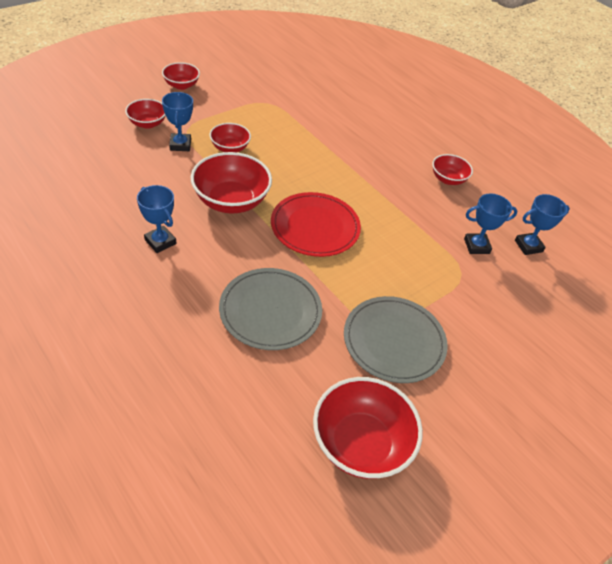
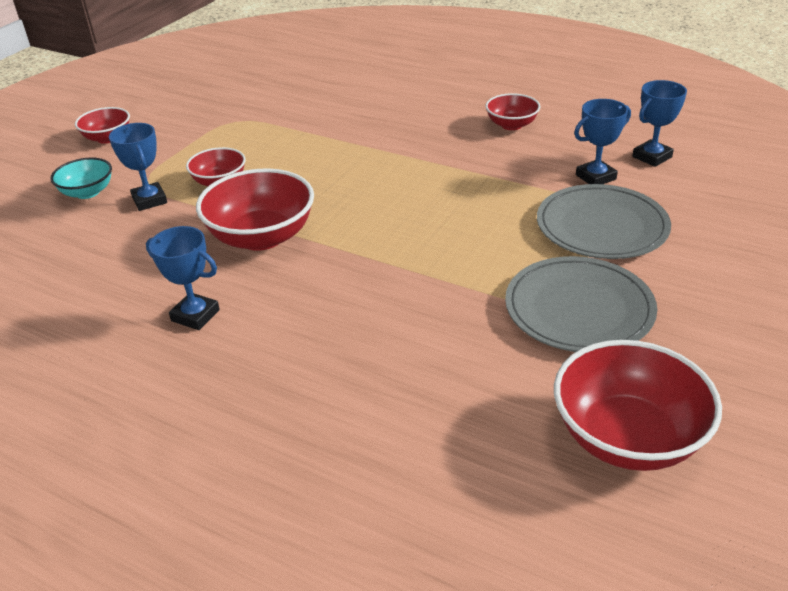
camera: 15 degrees left, 10 degrees down
(147, 123) = (87, 192): red bowl -> turquoise bowl
(270, 311) = (401, 337): grey plate -> grey plate (601, 226)
(315, 227) = (390, 226): red plate -> none

